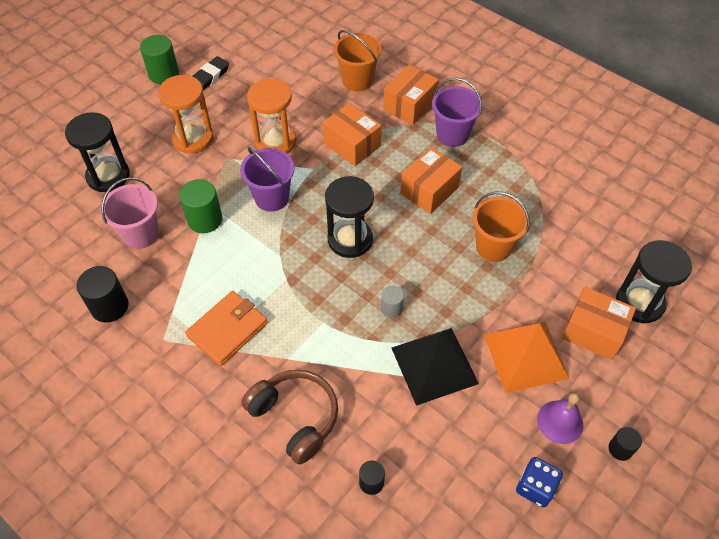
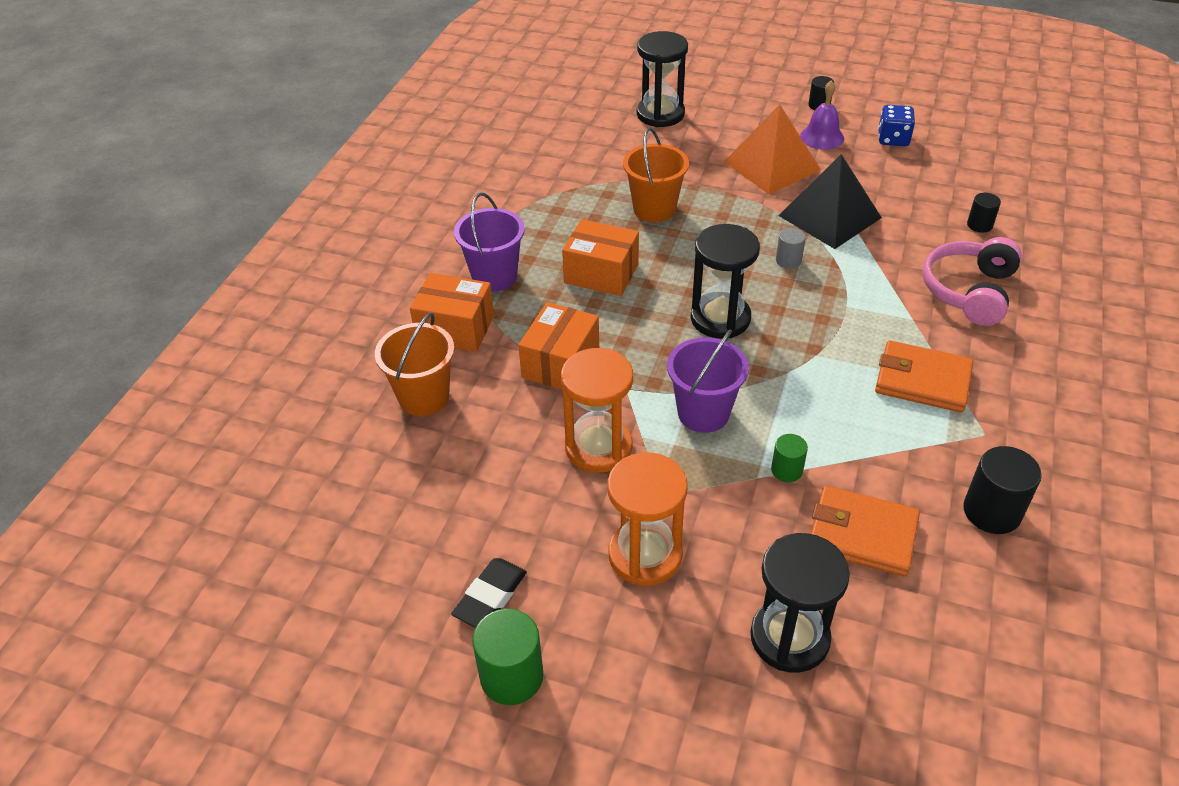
camera: 110 degrees left, 10 degrees down
(140, 234) = (862, 534): pink bucket -> orange wallet
(205, 220) = (786, 470): green cylinder -> green cylinder, size x0.58
(209, 77) = (490, 596): black eraser -> black eraser turned 75 degrees counterclockwise
(295, 418) = (969, 291): brown headphones -> pink headphones
(593, 332) = (713, 133): orange box -> none

